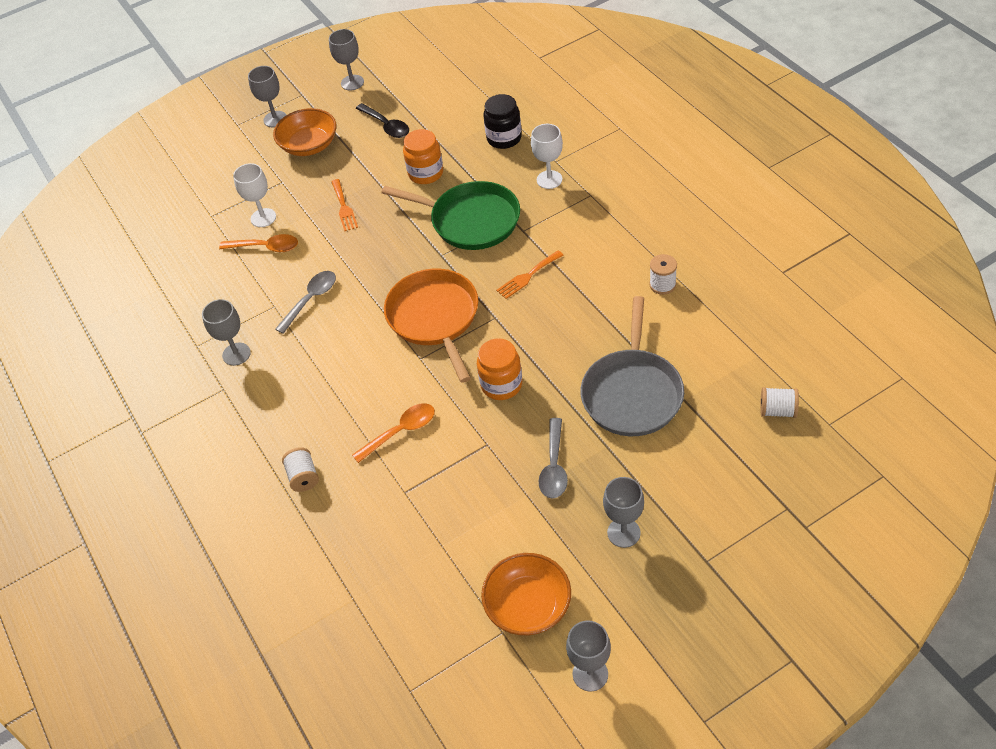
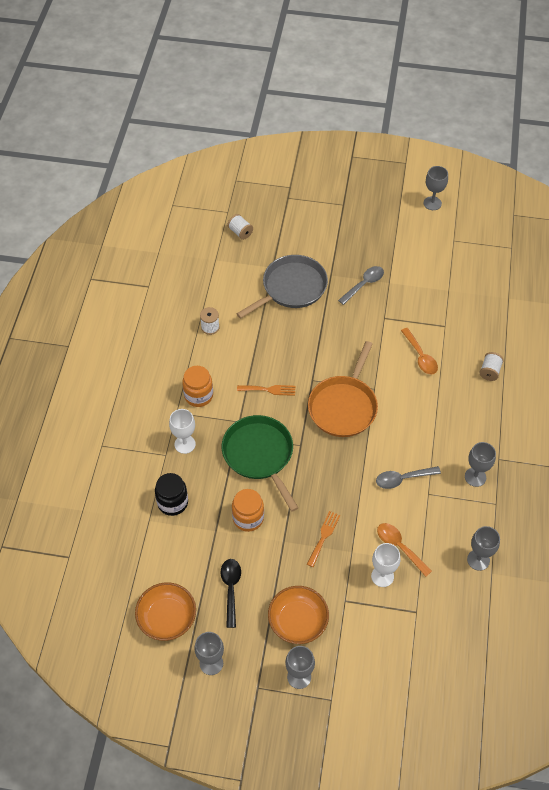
camera: 145 degrees left, 5 degrees up
(401, 431) = (420, 356): orange spoon -> orange spoon turned 120 degrees counterclockwise
(501, 385) = (347, 341): orange jar -> orange jar (198, 395)
(528, 605) = (433, 241): orange bowl -> orange bowl (167, 618)
(623, 533) = (364, 237): grey goblet -> grey goblet (478, 560)

